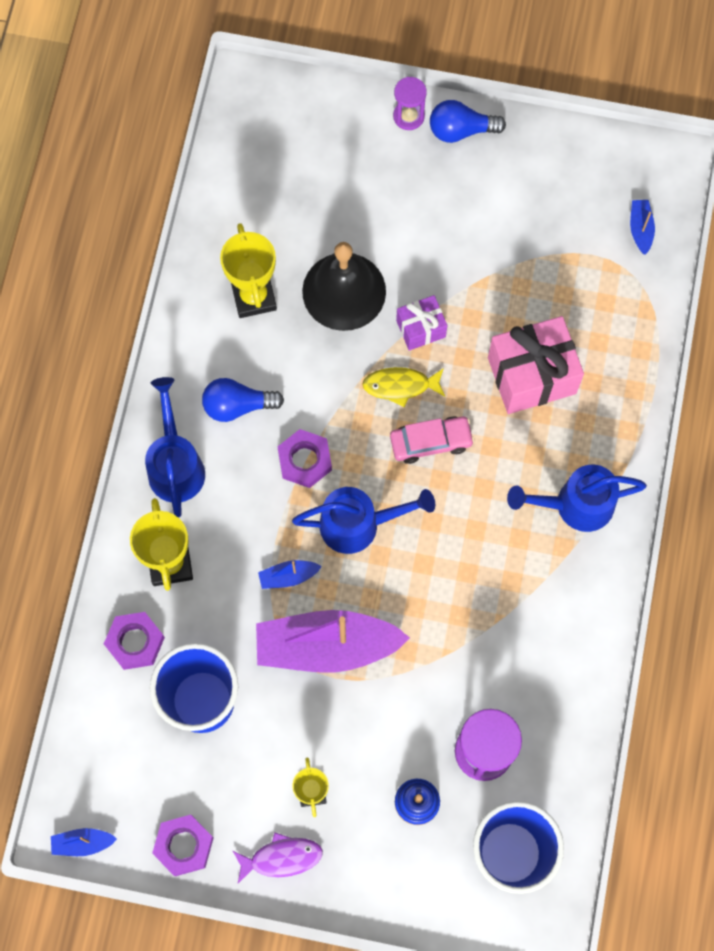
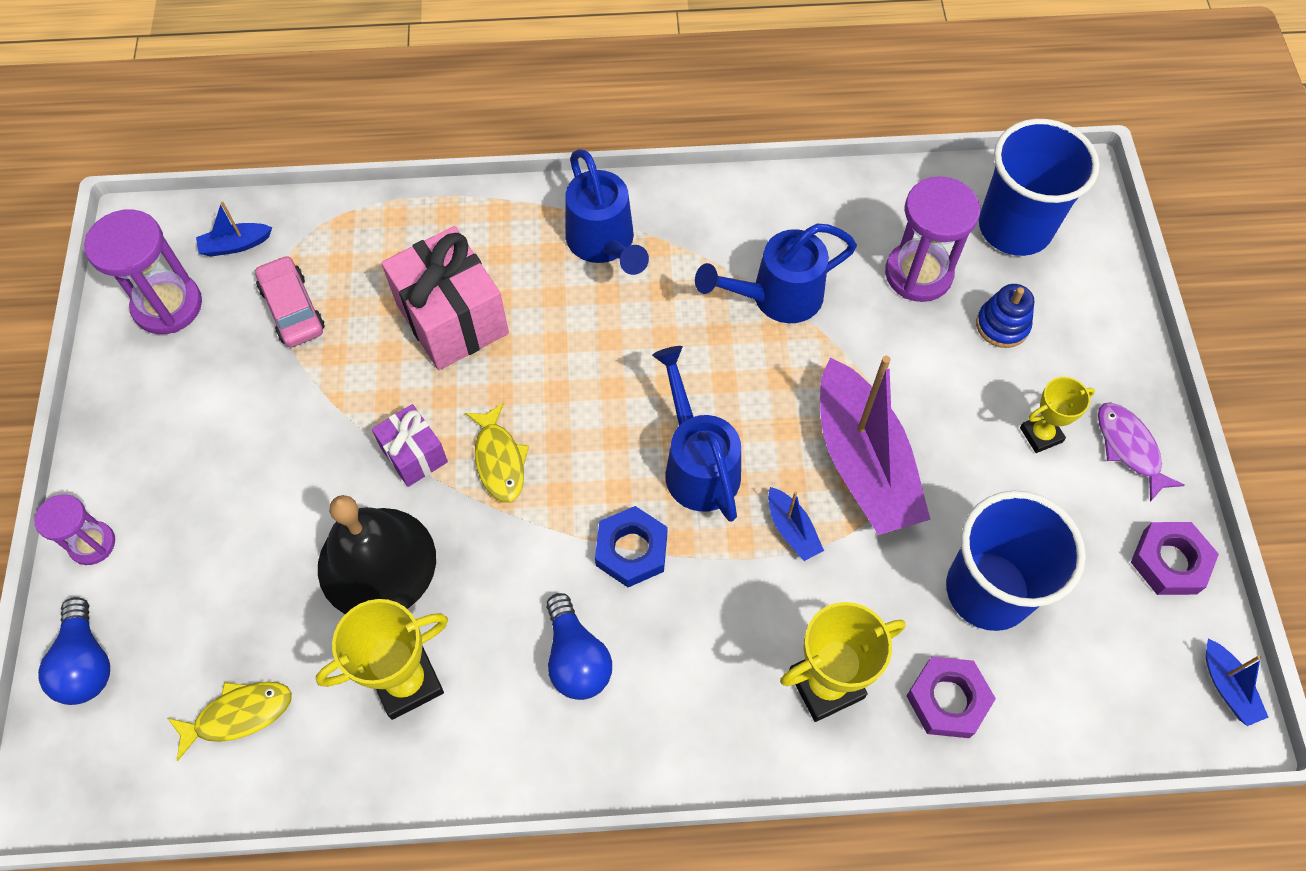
camera: 105 degrees left, 10 degrees down
(175, 465) = (685, 719): blue watering can -> blue watering can (777, 297)
(262, 194) = (238, 715): none -> yellow fish
(304, 460) = (631, 550): purple nut -> blue nut
(431, 442) = (567, 408): pink car -> pink car (293, 309)
(460, 130) = (110, 473): blue light bulb -> blue light bulb (86, 663)
(594, 177) = (168, 306): none -> purple hourglass

